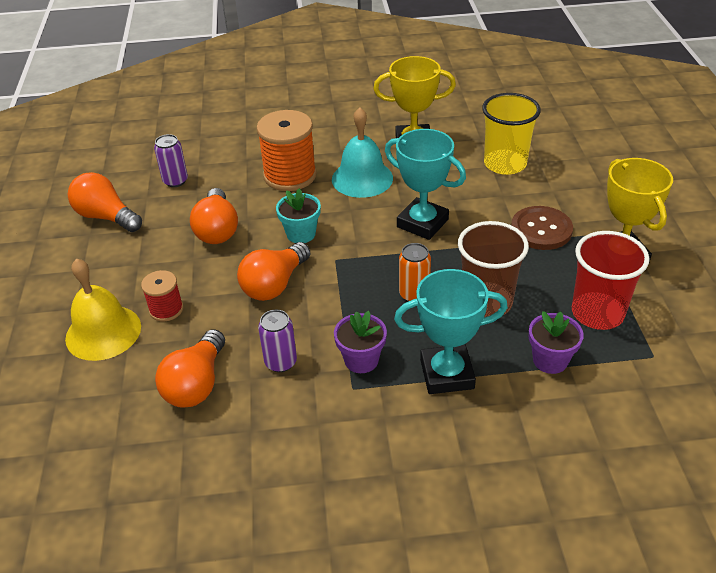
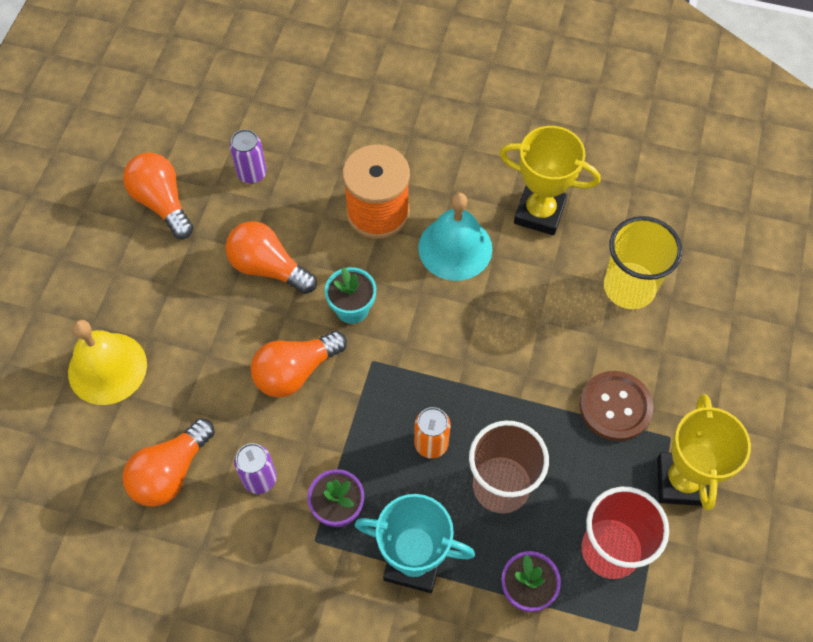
camera: 20 degrees right, 20 degrees up
(166, 309) = (177, 362): red spool -> none
(217, 230) = (268, 267): orange light bulb -> orange light bulb turned 105 degrees clockwise
(422, 223) = (489, 344): turquoise trophy -> none

